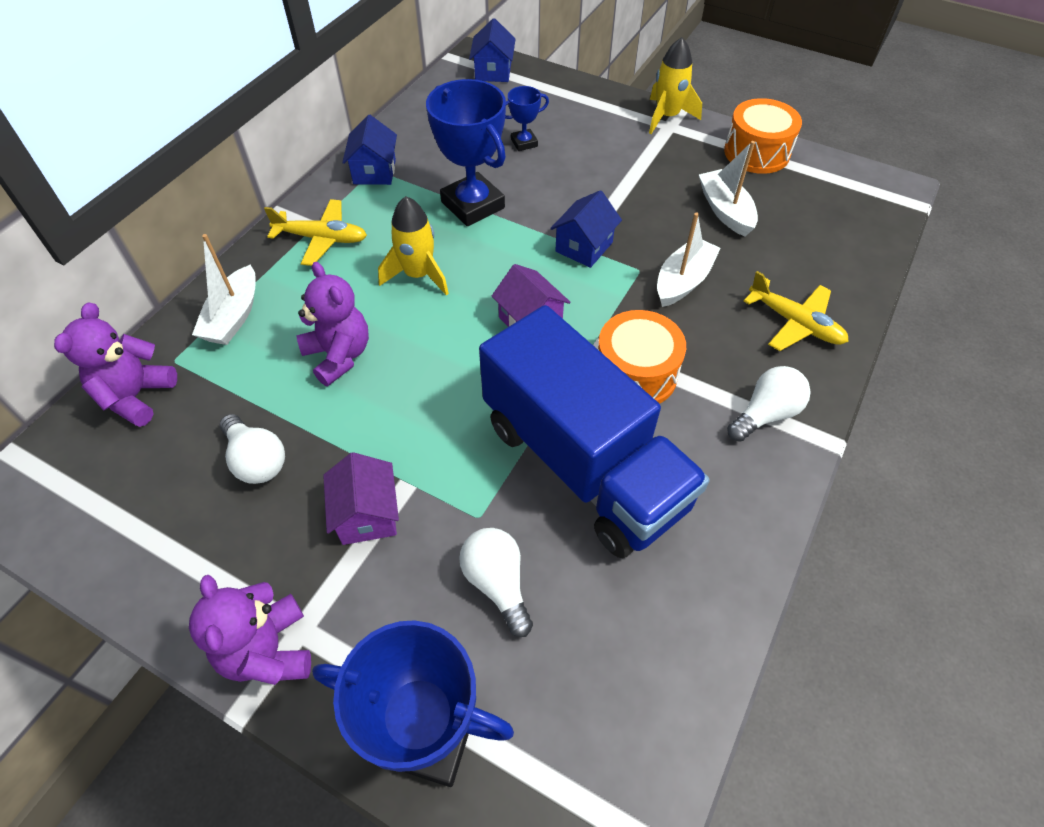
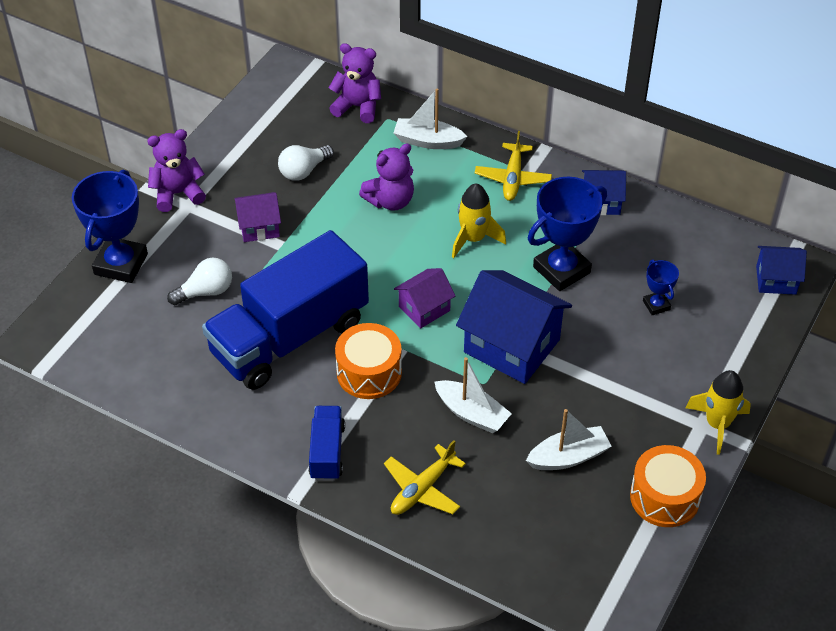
camera: 90 degrees right, 5 degrees down
(584, 247) = (511, 346): blue house -> blue house, size x1.86
(765, 414) = (327, 452): white light bulb -> blue truck

